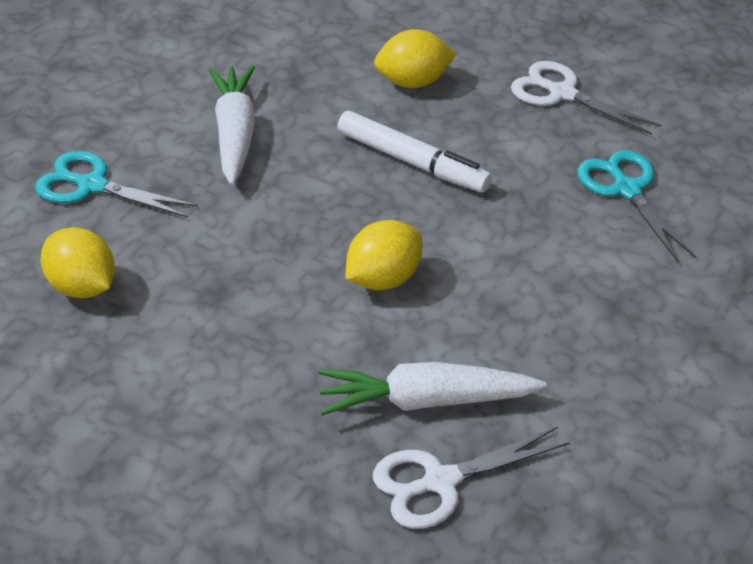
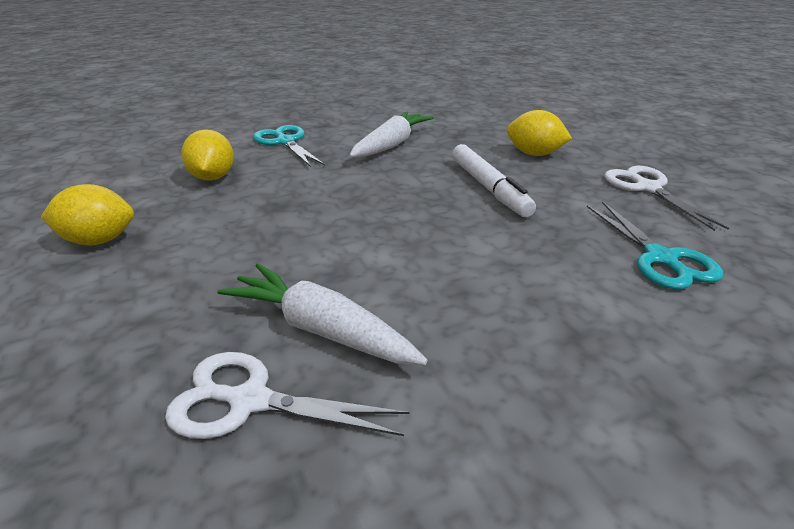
camera: 35 degrees right, 10 degrees down
(384, 279) = (390, 239): yellow lemon -> yellow lemon (98, 240)
(627, 189) = (660, 258): turquoise scissors -> turquoise scissors turned 150 degrees clockwise

